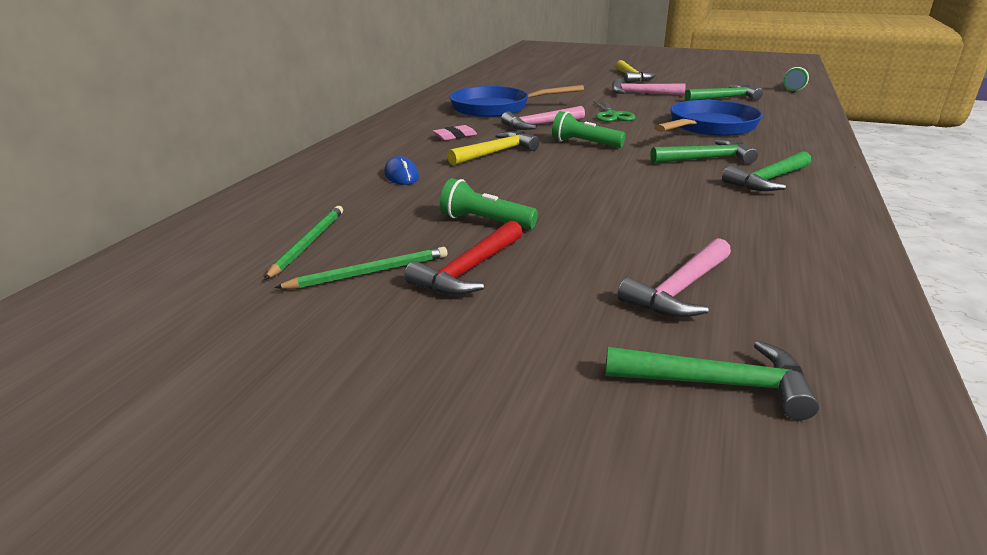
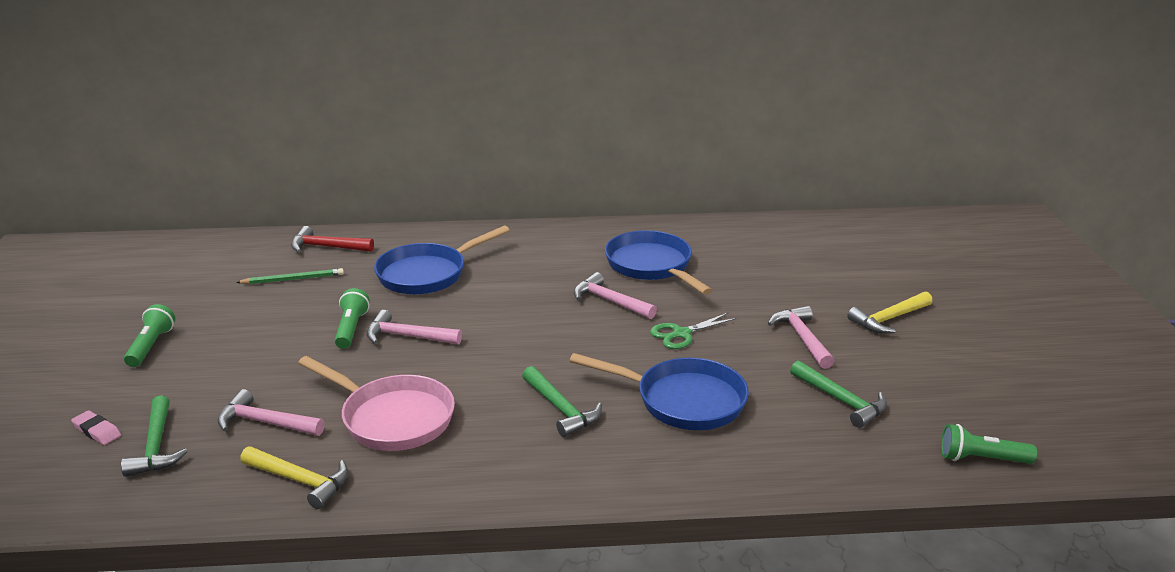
camera: 65 degrees right, 0 degrees up
(369, 272) = (260, 310): green pencil -> none
(401, 175) = (427, 274): blue mouse -> blue pan
(455, 136) = (542, 269): pink eraser -> pink eraser (97, 431)
(469, 270) = (271, 341): red hammer -> red hammer (326, 247)
(496, 152) = (508, 298): yellow hammer -> yellow hammer (301, 481)
(531, 197) = (407, 336): none -> pink hammer
(584, 143) = (564, 335): green flashlight -> green flashlight (151, 346)
(697, 220) = (392, 418): none -> pink pan
(768, 180) = (514, 450): green hammer -> none

